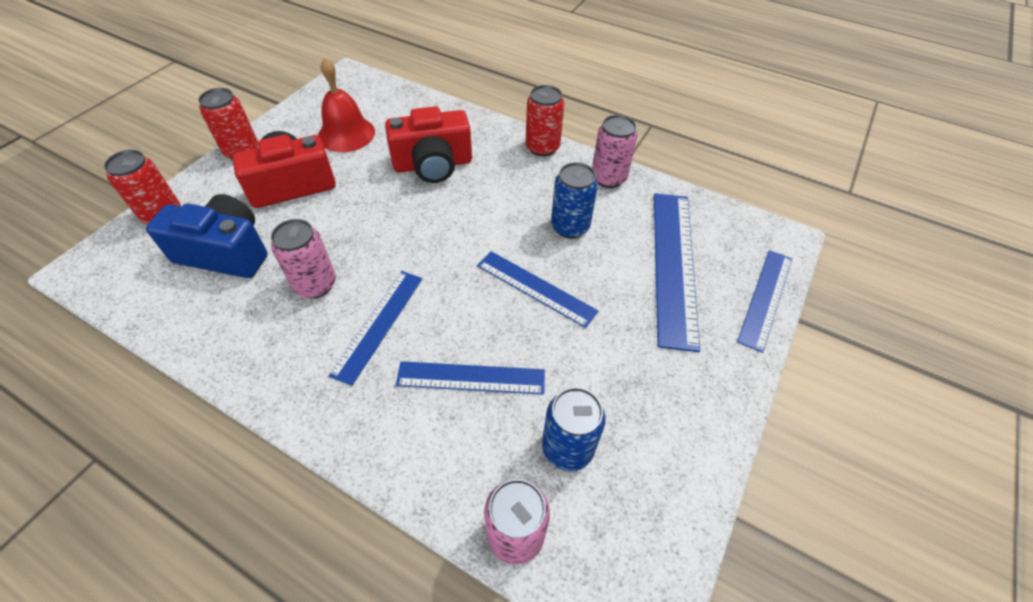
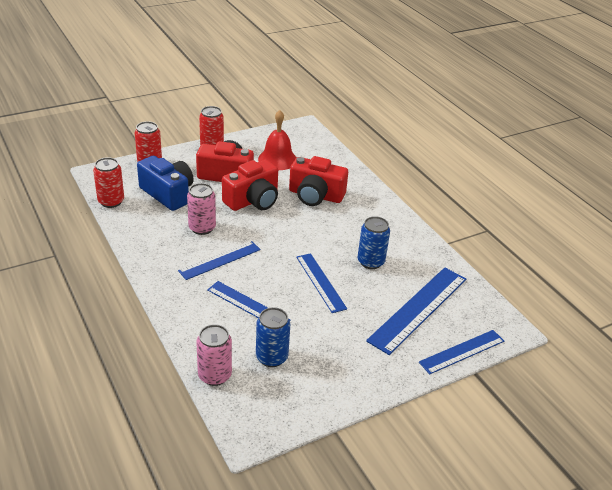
camera: 30 degrees right, 15 degrees down
(357, 207) = (253, 200): none -> red camera
(542, 147) = (394, 213): red can -> red can (111, 201)
(608, 178) = (422, 247): pink can -> none

